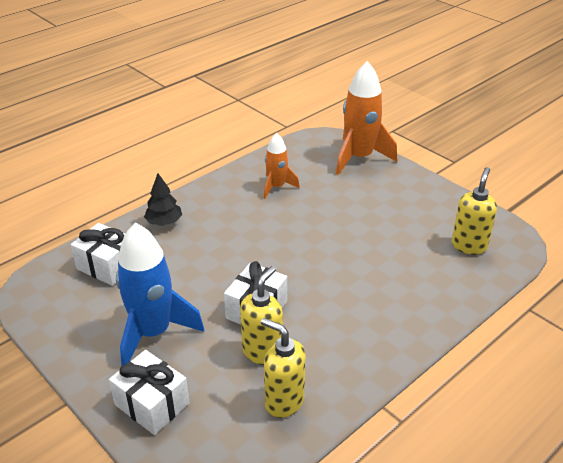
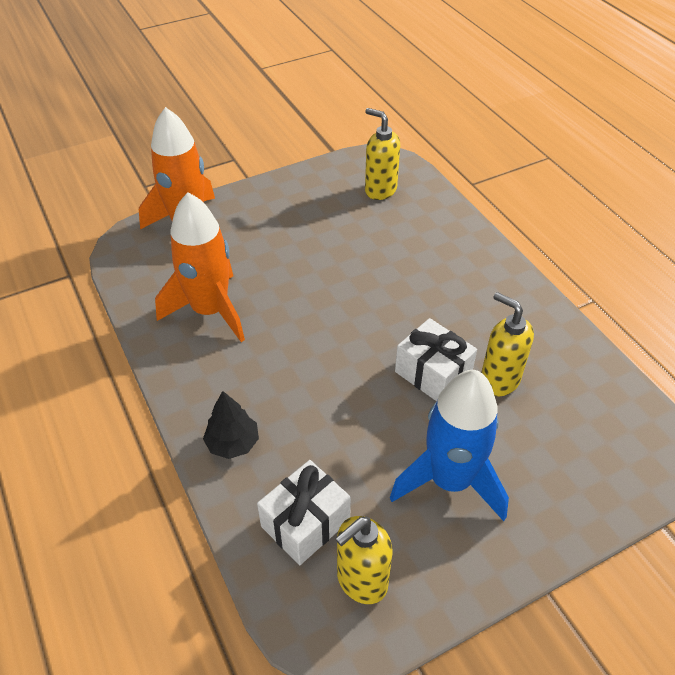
camera: 75 degrees left, 10 degrees up
(152, 404) = (563, 494): white gift -> none
(276, 187) = (210, 311): orange rocket -> orange rocket, size x1.75
(284, 401) = (568, 376): yellow soap dispenser -> yellow soap dispenser (361, 581)

